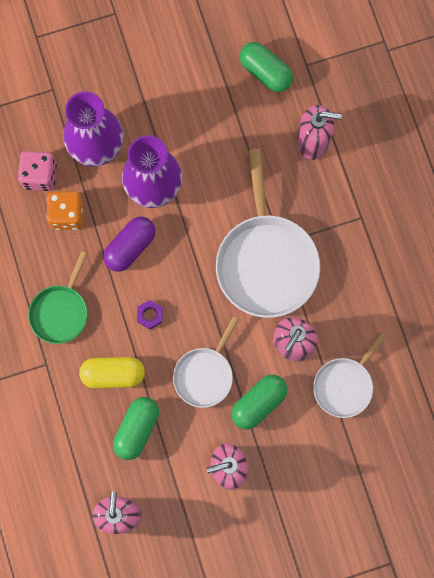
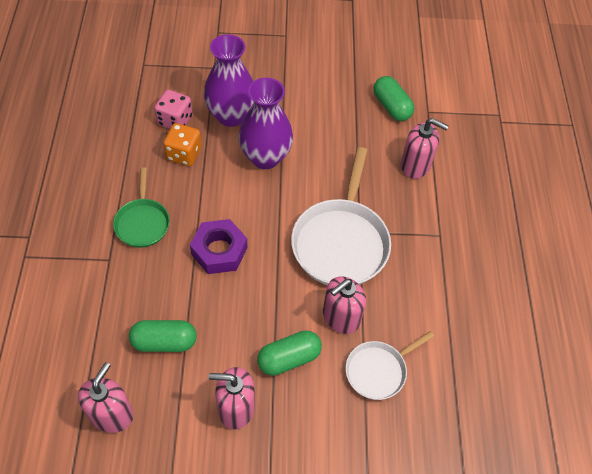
camera: 15 degrees right, 20 degrees down
(60, 311) = (142, 223): green pan -> green pan turned 45 degrees counterclockwise
(113, 374) = (164, 287): yellow capsule -> none
(130, 247) = (226, 194): purple capsule -> none
(137, 429) = (164, 342): green capsule -> green capsule turned 45 degrees clockwise
(150, 315) = (219, 251): purple nut -> purple nut, size x2.06
(205, 374) = (248, 316): white pan -> none

